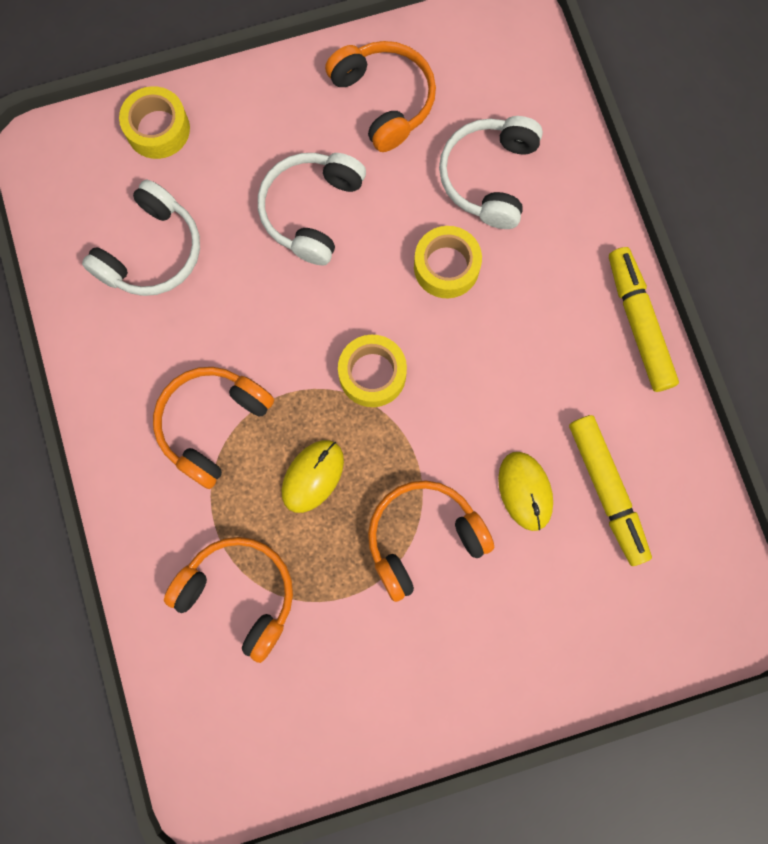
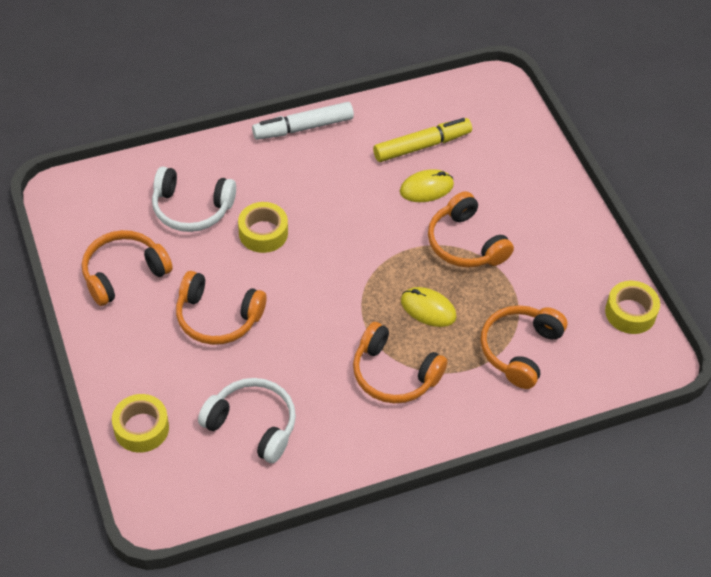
camera: 95 degrees left, 25 degrees down
(312, 211) = (218, 317): white headphones -> orange headphones
(372, 374) = (348, 275): yellow tape -> yellow tape (630, 313)
(638, 323) = (303, 128): yellow marker -> white marker

